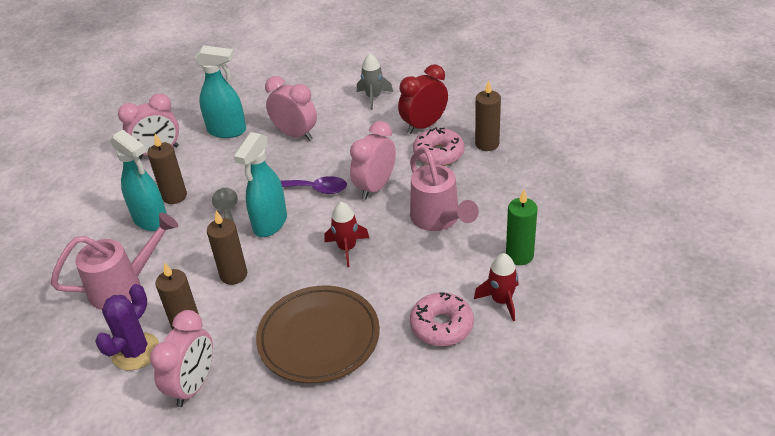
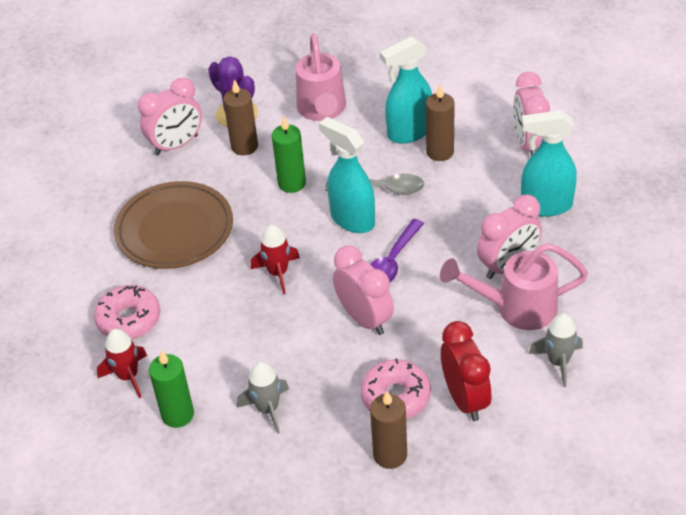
camera: 110 degrees right, 5 degrees up
(193, 385) = (176, 145): pink clock -> pink clock turned 75 degrees counterclockwise
(227, 131) = (545, 206): turquoise spray bottle -> turquoise spray bottle turned 60 degrees clockwise
(233, 275) = (291, 183): brown candle -> green candle
(439, 220) = (275, 361): pink watering can -> pink watering can (515, 308)
(485, 209) = (268, 409): none -> grey rocket

